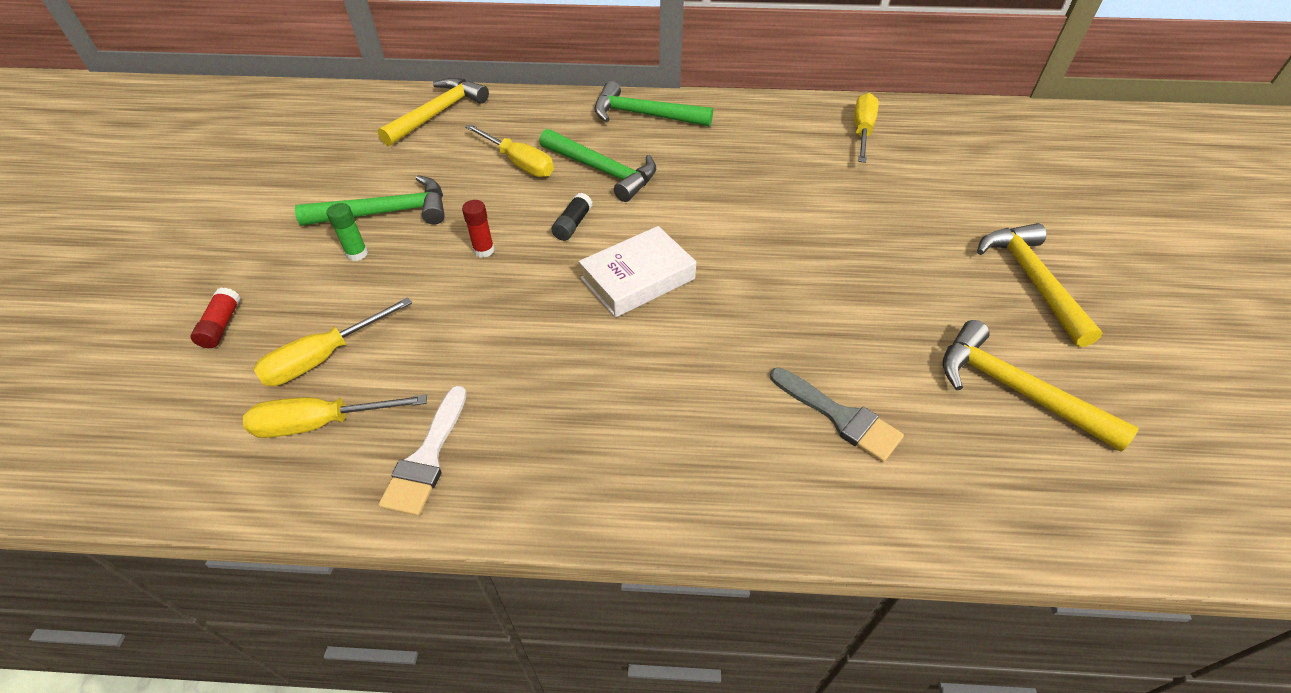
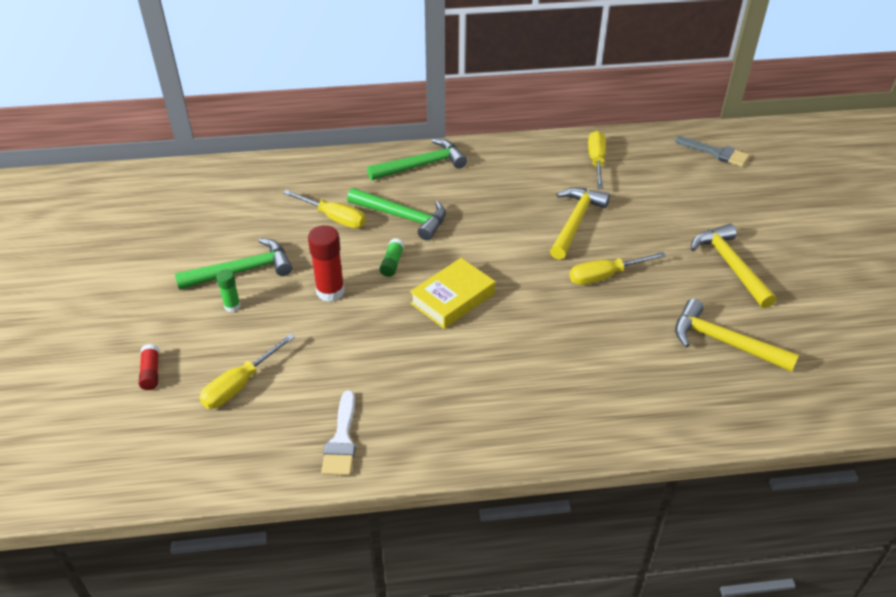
camera: 10 degrees left, 5 degrees down
(321, 423) = (258, 429): yellow screwdriver -> yellow screwdriver (605, 276)
(438, 113) = (251, 181): yellow hammer -> yellow hammer (575, 222)
(484, 250) = (330, 291): red glue stick -> red glue stick, size x1.77
(573, 224) = (392, 263): black glue stick -> green glue stick
(637, 278) = (452, 298): white book -> yellow book
(643, 115) = (422, 165): green hammer -> green hammer turned 150 degrees clockwise
(840, 417) = (613, 375): grey brush -> grey brush (716, 153)

